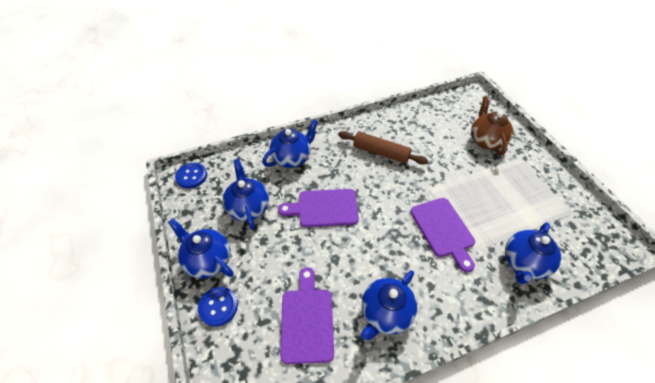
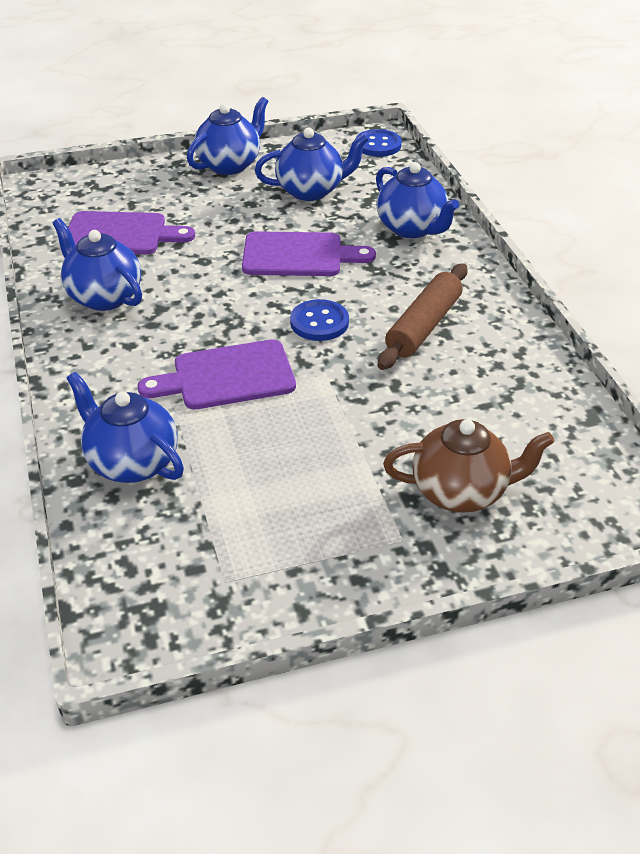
camera: 95 degrees right, 10 degrees down
(218, 307) = (163, 174): blue button -> blue button (319, 322)
(324, 208) = (298, 255): purple cutting board -> purple cutting board turned 90 degrees clockwise

